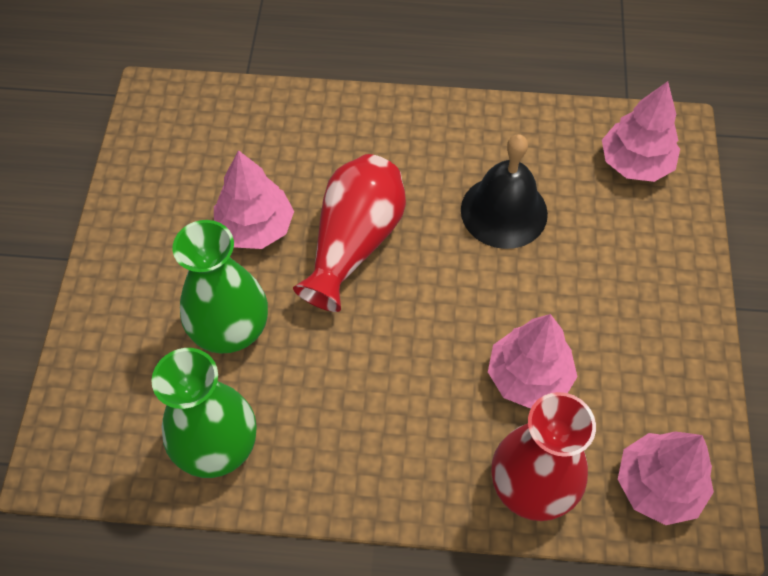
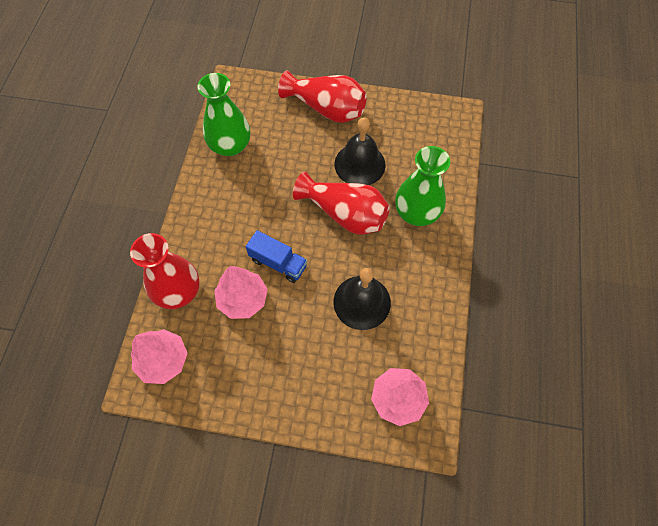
camera: 95 degrees right, 5 degrees up
(133, 286) = (326, 108): none -> red vase
(230, 328) = (295, 151): green vase -> green vase (416, 213)
(255, 227) = (360, 164): pink tree -> black bell
(455, 331) = (278, 263): none -> blue truck

